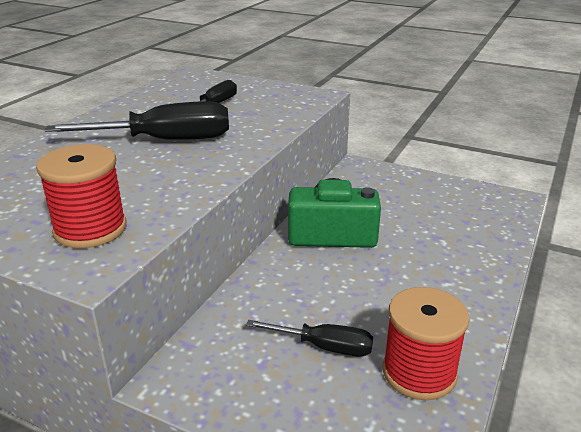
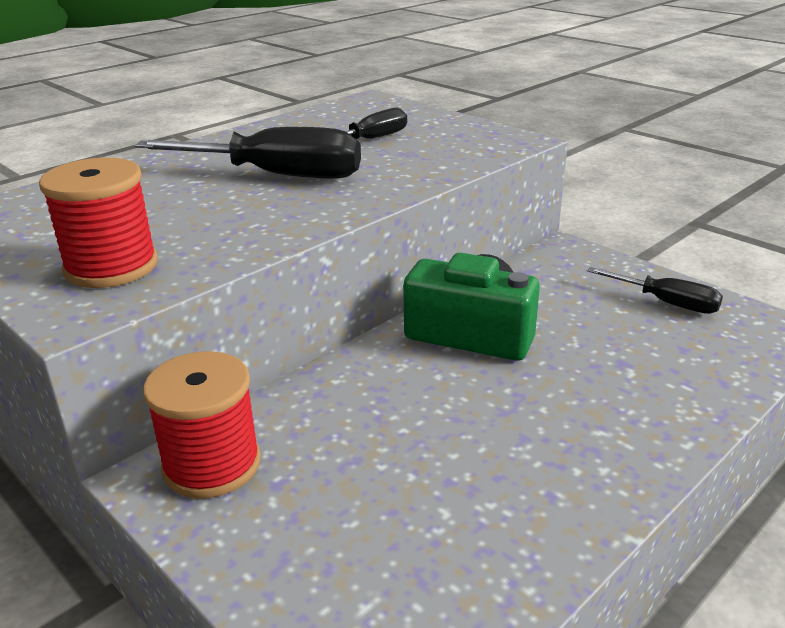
camera: 20 degrees right, 0 degrees up
(323, 347) = (370, 480): black screwdriver -> black screwdriver (666, 302)
(419, 372) = (482, 547): red spool -> red spool (212, 464)

